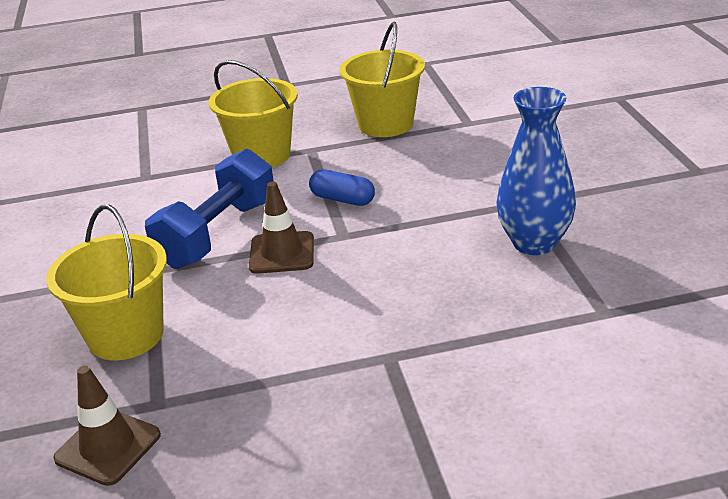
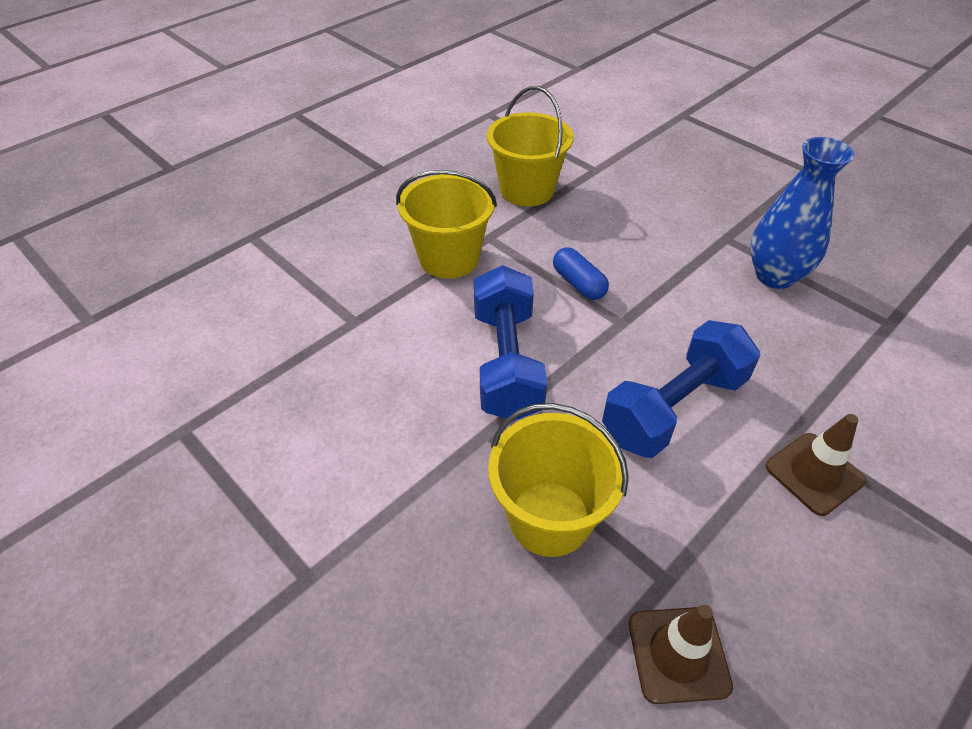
camera: 35 degrees left, 15 degrees up
(282, 253) = (590, 362): brown traffic cone -> brown traffic cone (814, 473)
(308, 304) = (674, 408): none -> blue dumbbell
(342, 199) = (578, 283): blue capsule -> blue capsule turned 60 degrees clockwise

